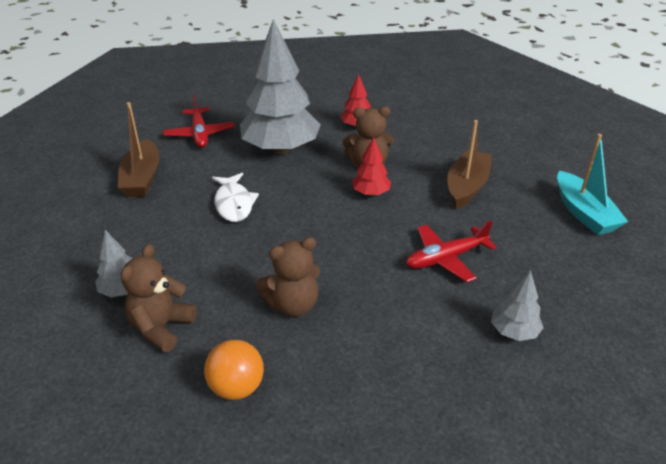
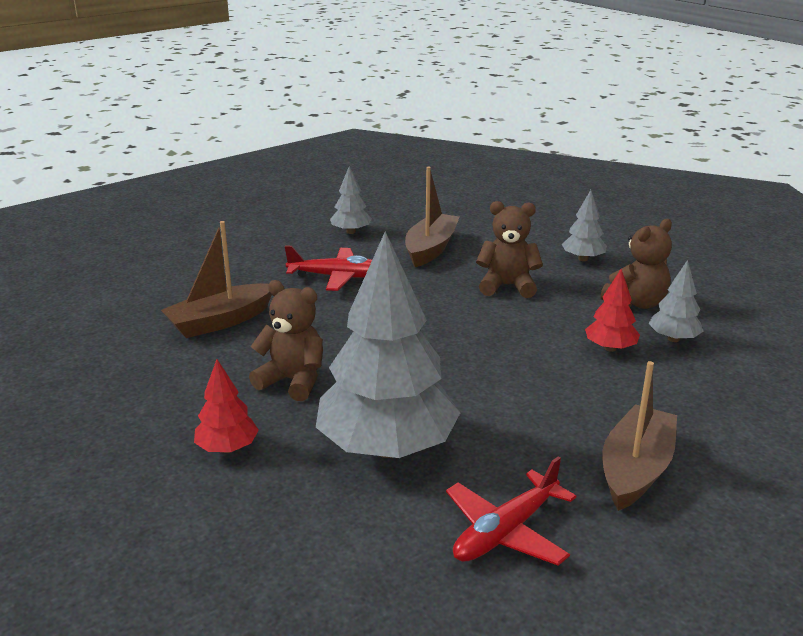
camera: 150 degrees left, 10 degrees down
(200, 134) = (505, 532): red plane -> red plane turned 150 degrees counterclockwise
(234, 203) = (511, 387): white fish -> none
(236, 387) = (583, 259): orange ball -> grey tree
(371, 193) = (333, 348): red tree -> red tree (610, 348)
(407, 335) = (431, 249): none -> brown boat
(584, 213) = (158, 270): turquoise boat -> none

